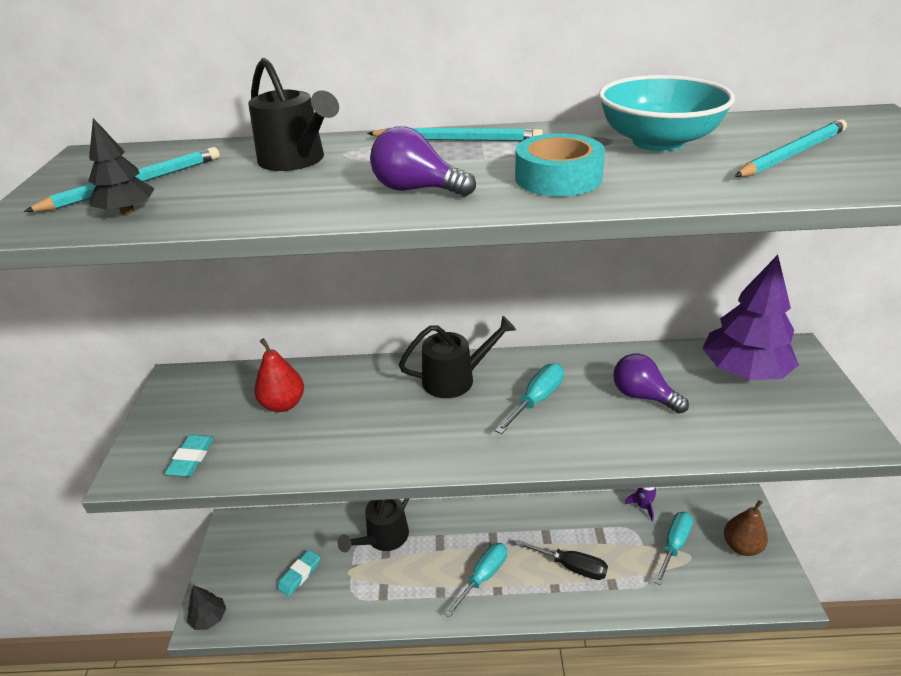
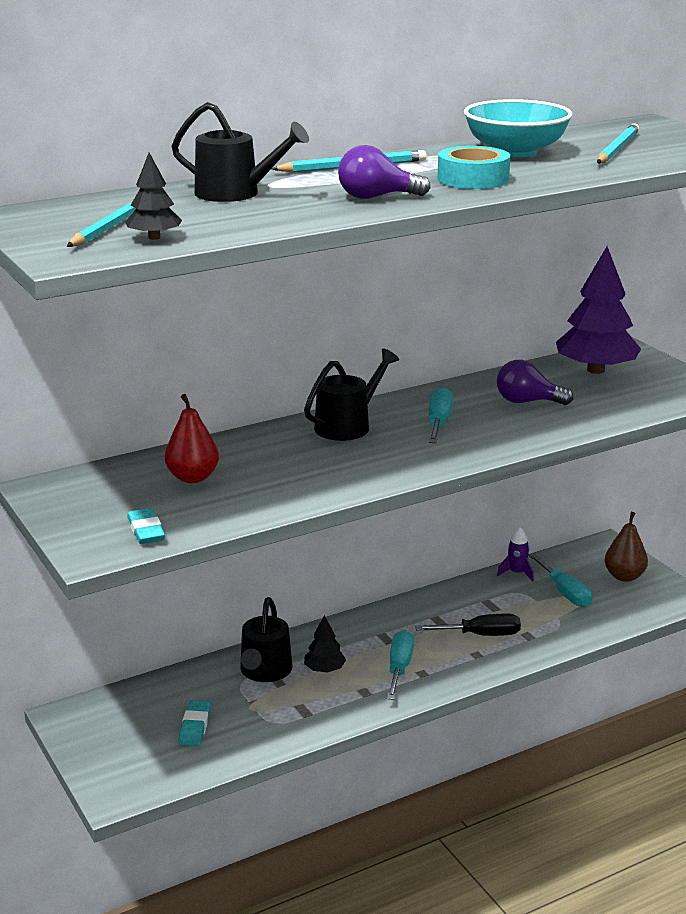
camera: 30 degrees left, 10 degrees down
(209, 618) = (120, 791): black tree -> black tree (324, 669)
(674, 545) = (564, 592): turquoise screwdriver -> turquoise screwdriver turned 150 degrees clockwise

